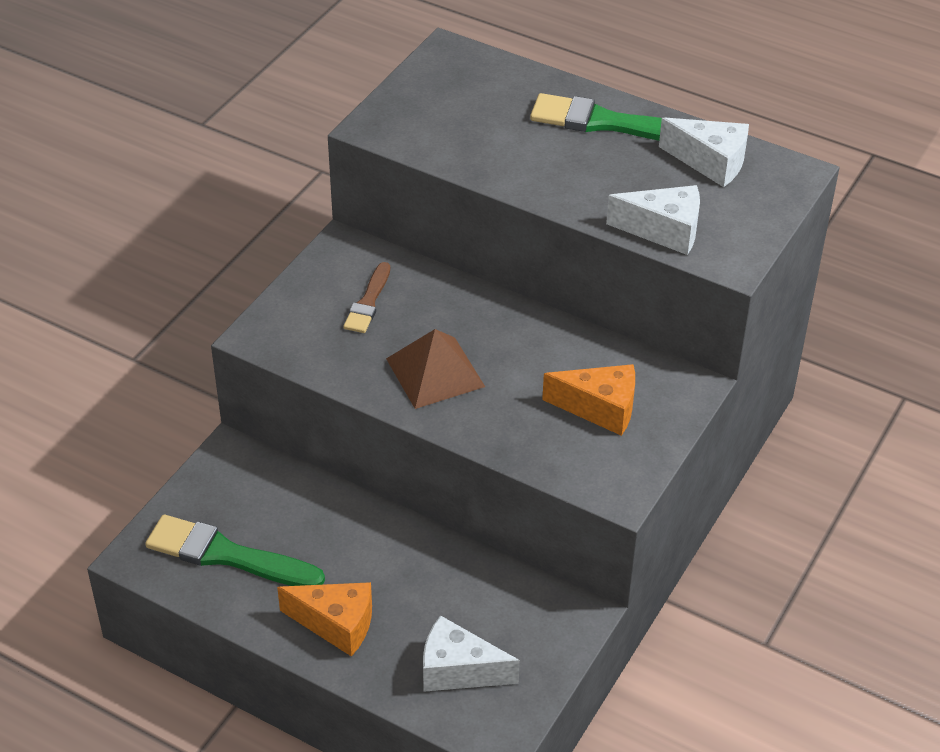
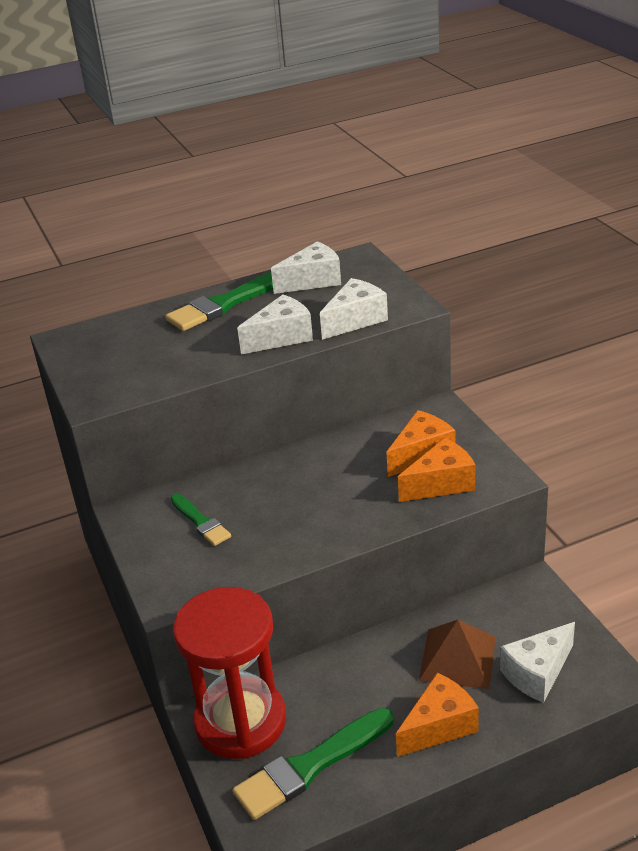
camera: 50 degrees left, 10 degrees down
(240, 482) = (240, 721): none -> red hourglass
(368, 302) = (201, 522): brown brush -> green brush
(435, 372) = (309, 517): brown pyramid -> brown pyramid (458, 658)
(565, 445) = (441, 484): none -> orange cheese
(583, 193) = (281, 337): none -> white cheese

